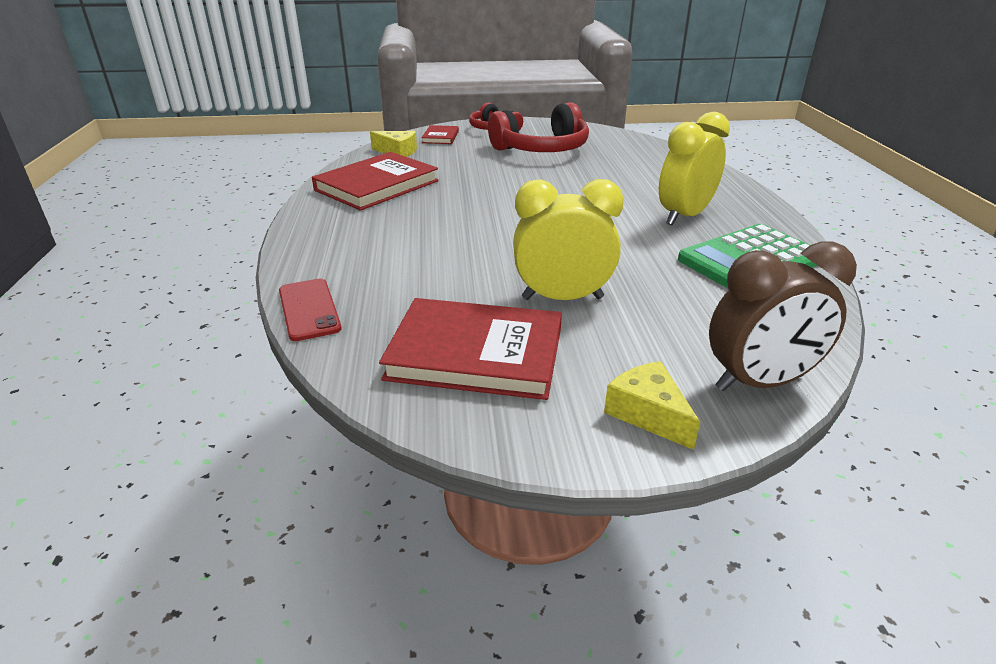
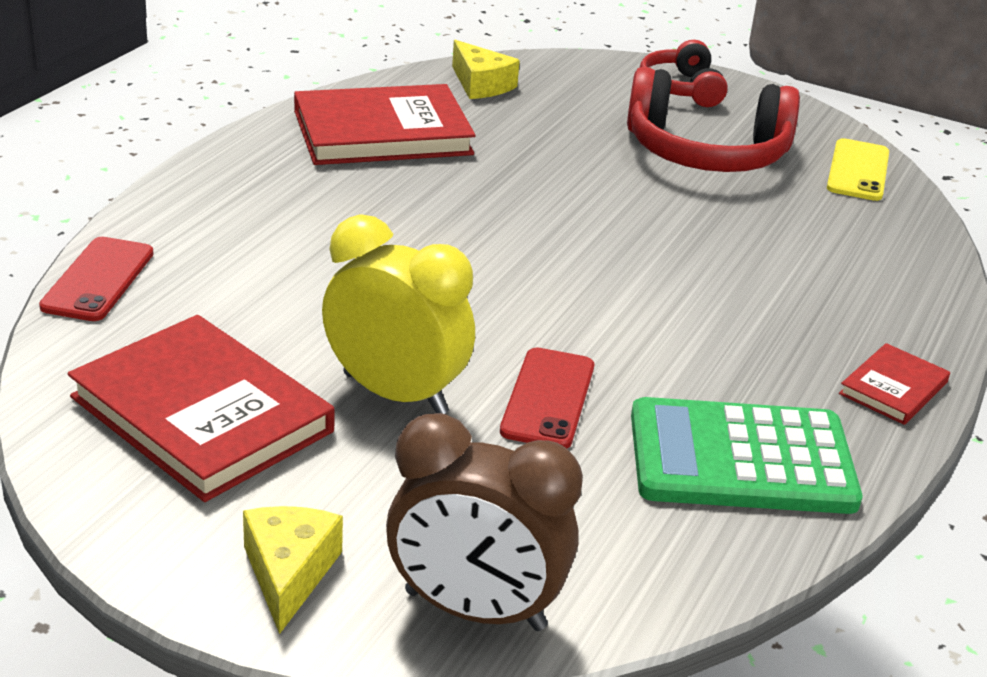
camera: 30 degrees right, 0 degrees up
(440, 137) = (578, 78): red book -> red book (893, 388)
(611, 137) = (857, 170): none -> yellow phone
(634, 270) = (548, 398): none -> red phone
(684, 216) = (754, 351): yellow clock -> none

